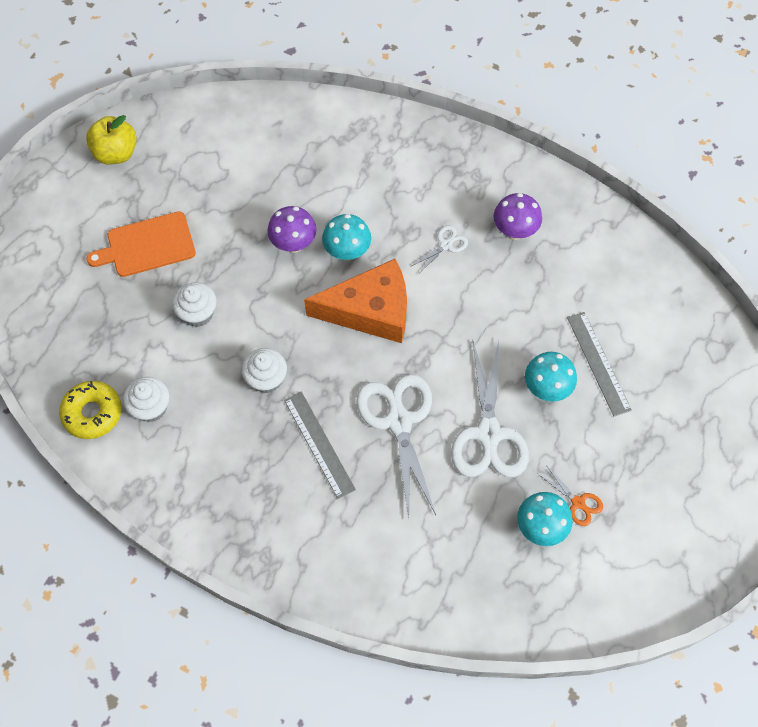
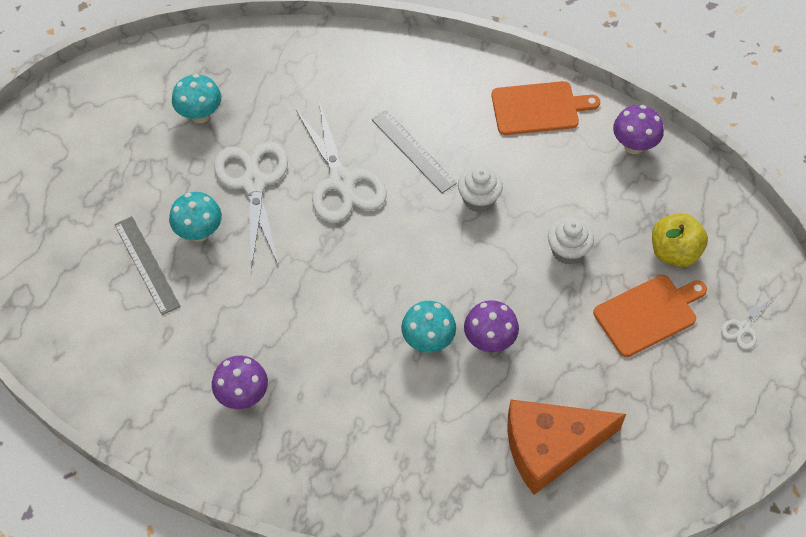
camera: 170 degrees right, 5 degrees down
(92, 413) = (634, 145): yellow donut -> purple mushroom
(116, 153) = (730, 419): yellow apple -> yellow apple (674, 252)
(151, 408) = (581, 158): white cupcake -> none
(174, 474) = (538, 108): none -> orange cutting board
(370, 310) = (389, 281): orange cheese -> orange cheese (550, 447)
(445, 245) = (320, 367): white scissors -> white scissors (743, 327)
(578, 502) = (166, 139): orange scissors -> none

